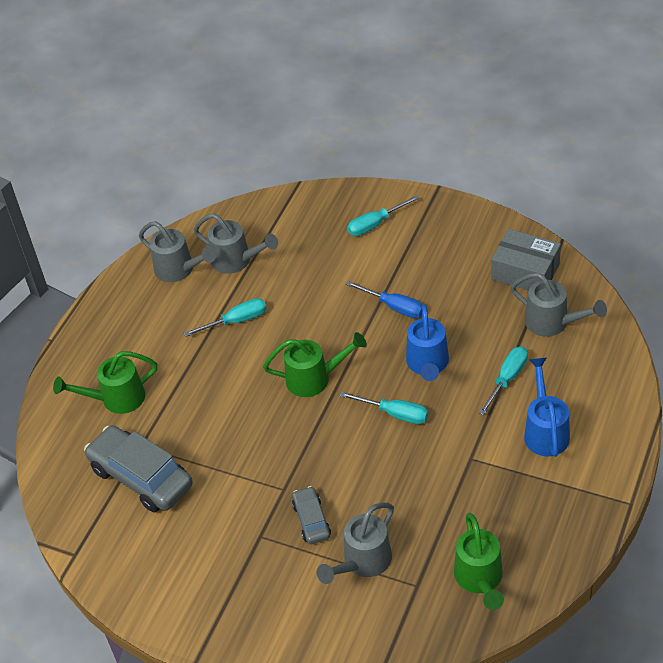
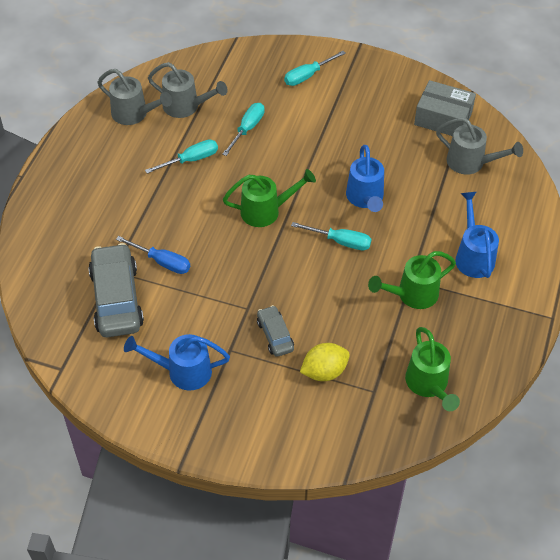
camera: 10 degrees left, 5 degrees up
(116, 399) = (87, 229): green watering can -> green watering can (412, 295)
(141, 477) = (116, 299): grey car -> grey car turned 45 degrees clockwise
(206, 559) = (183, 371): none -> blue watering can
(363, 562) = (324, 371): grey watering can -> yellow lemon
(394, 307) = (331, 148): blue screwdriver -> blue screwdriver (162, 262)
(507, 379) = (436, 211): turquoise screwdriver -> turquoise screwdriver (247, 129)

